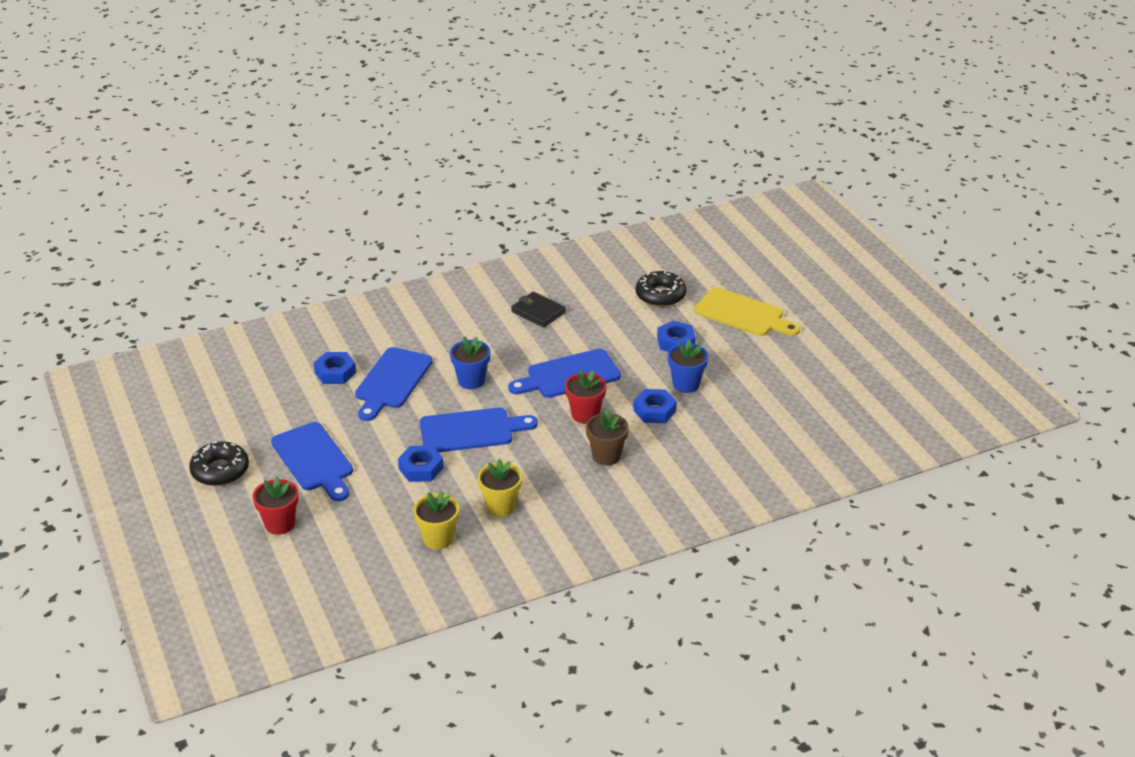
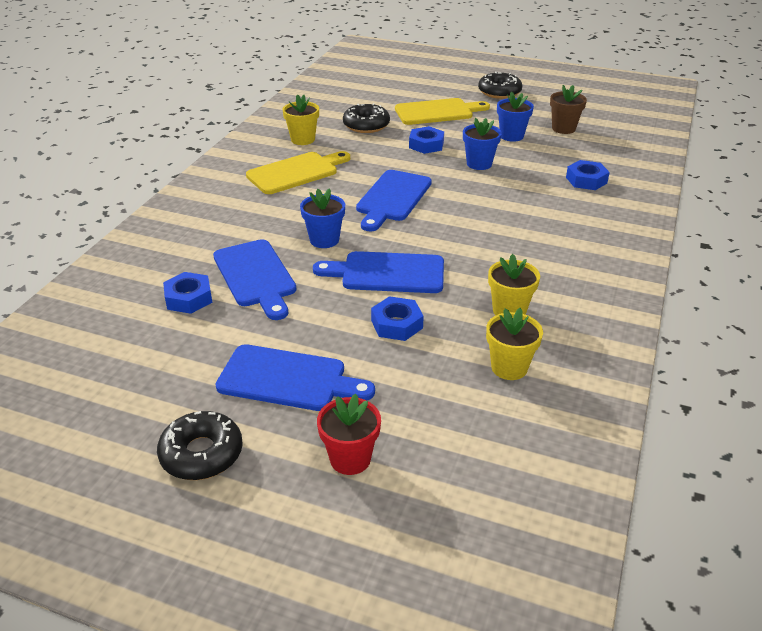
camera: 45 degrees left, 0 degrees up
(471, 431) = (387, 273): blue cutting board -> blue cutting board turned 120 degrees counterclockwise
(538, 312) = (296, 172): black wallet -> yellow cutting board
(585, 414) = (450, 215): red flower pot -> none
(589, 283) = (303, 139): none -> yellow flower pot
(606, 456) = (514, 232): brown flower pot -> brown flower pot (563, 128)
(654, 410) = (490, 188): blue nut -> blue nut (586, 180)
(762, 374) = (511, 136): none -> blue flower pot
(839, 322) = (499, 92): none -> black donut

